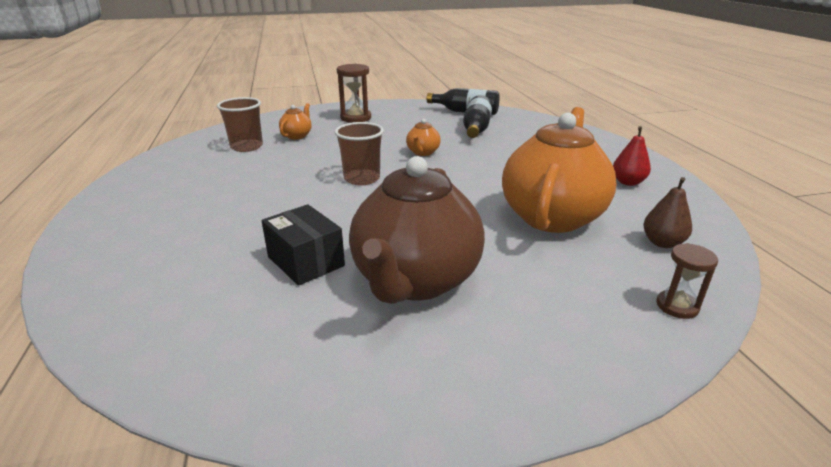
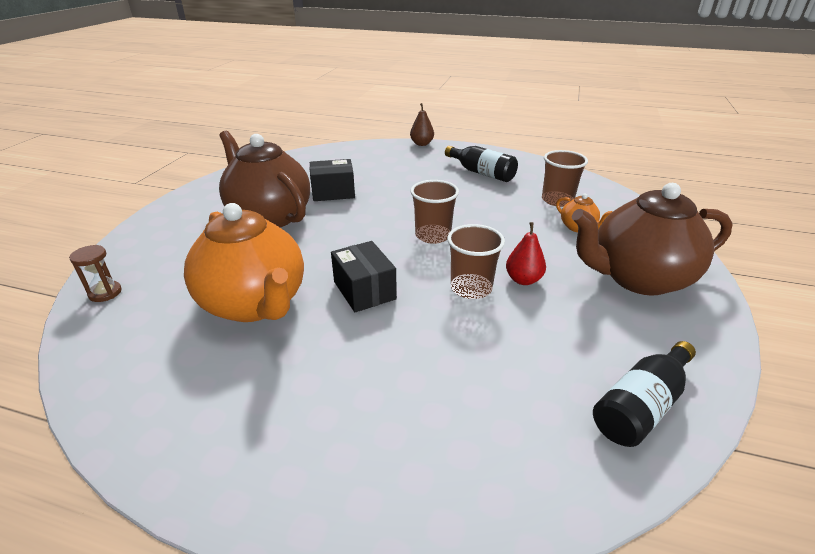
camera: 120 degrees right, 5 degrees up
(356, 118) = (638, 278): brown hourglass -> brown teapot
(422, 152) = (471, 288): orange teapot -> brown cup
(473, 182) = (364, 290): none -> black box
(476, 129) = (535, 373): black bottle -> black bottle (482, 173)
(627, 182) = (233, 414): red pear -> red pear (523, 280)
(662, 243) = (140, 341): brown pear -> brown pear (421, 144)

